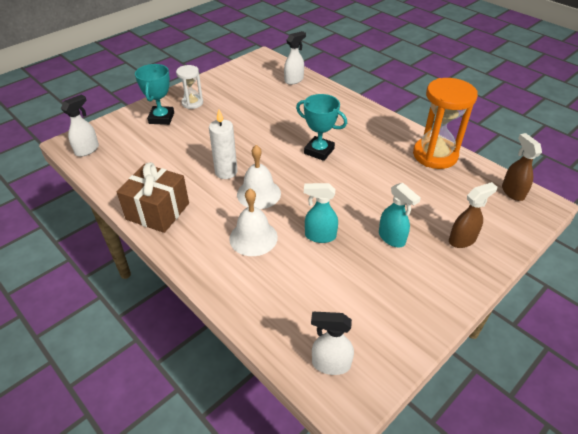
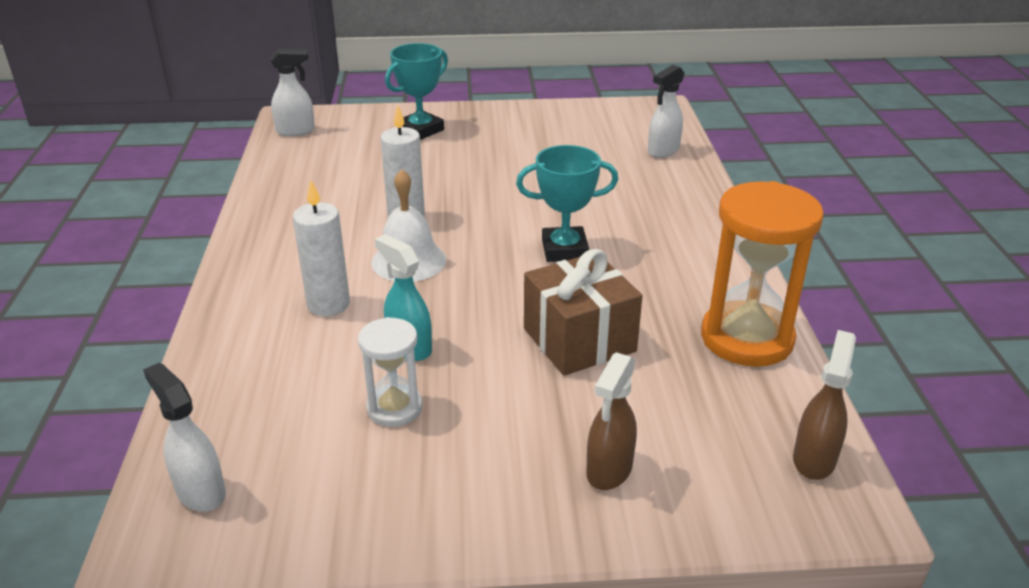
camera: 40 degrees right, 10 degrees down
(158, 211) = (272, 224): brown gift -> brown gift (579, 340)
(192, 103) = (482, 127): white hourglass -> white hourglass (394, 408)
(253, 237) = (328, 304): white bell -> white candle
(294, 80) = (663, 151): white spray bottle -> white spray bottle turned 135 degrees clockwise
(319, 151) = (564, 250): turquoise trophy -> turquoise trophy turned 75 degrees counterclockwise
(392, 238) = (502, 405): turquoise spray bottle -> none
(462, 240) = (609, 470): brown spray bottle -> brown spray bottle turned 105 degrees clockwise

